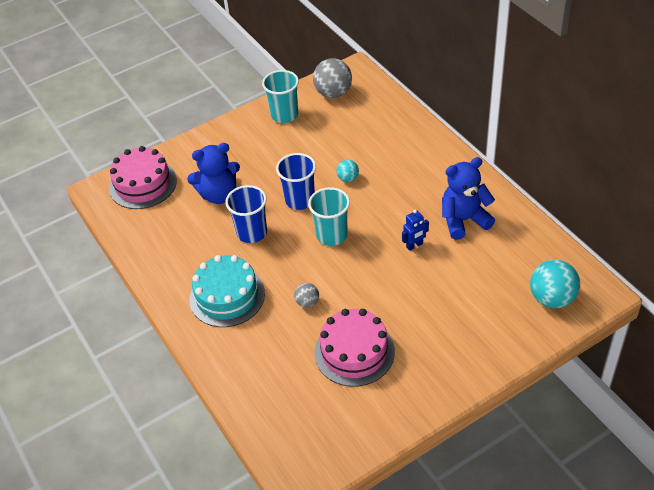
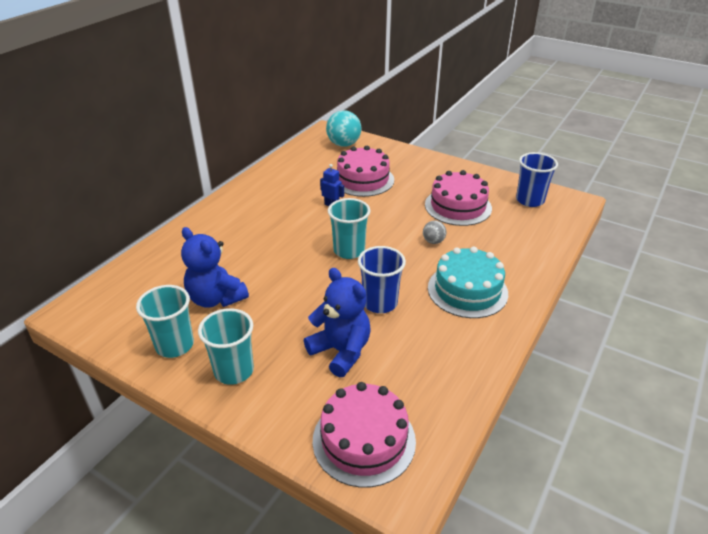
camera: 120 degrees left, 10 degrees down
(240, 139) = (234, 371): none -> turquoise cup
(300, 200) = (315, 285): blue cup -> blue cup (530, 200)
(333, 93) = (121, 315): grey ball -> none
(348, 178) = (267, 262): turquoise ball -> none
(454, 288) = (363, 179): none -> pink cake
(464, 220) = (289, 189): blue teddy bear -> blue teddy bear (216, 298)

